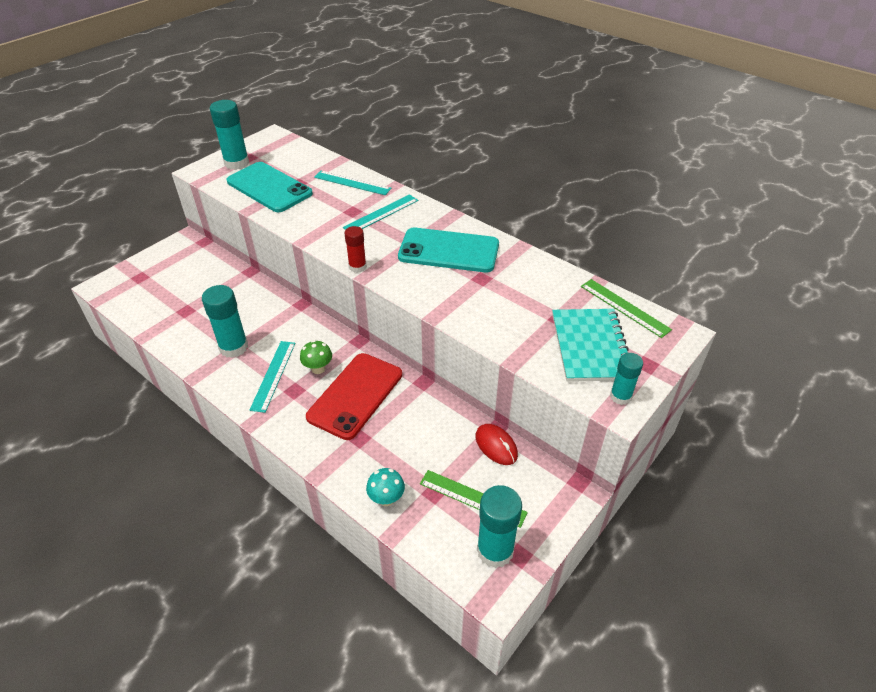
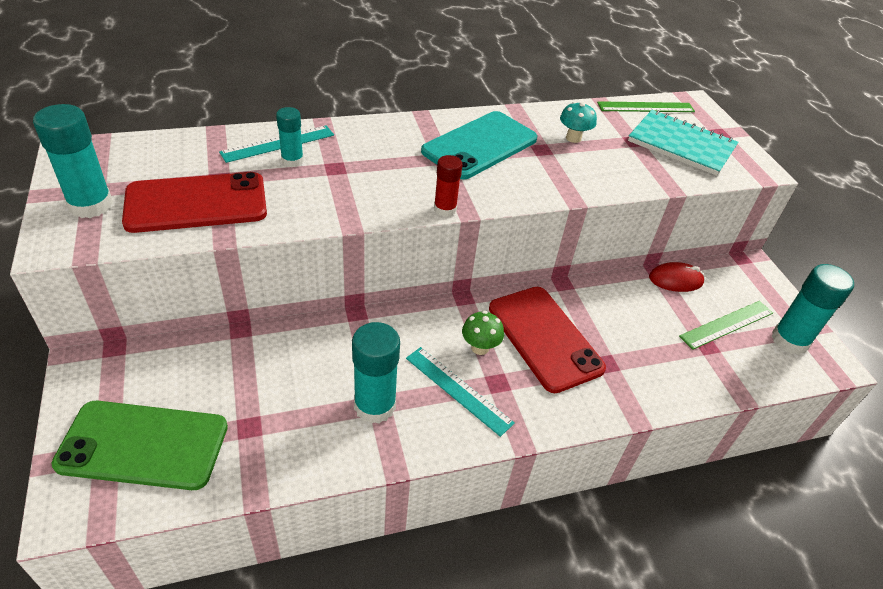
camera: 60 degrees left, 0 degrees up
(151, 285) = (143, 445): none -> green phone
(269, 187) = (196, 203): turquoise phone -> red phone
(381, 214) = (366, 153): turquoise ruler -> none
(386, 499) = (698, 381): turquoise mushroom -> turquoise mushroom (573, 138)
(620, 396) = (748, 162): turquoise glue stick -> turquoise glue stick (292, 160)

